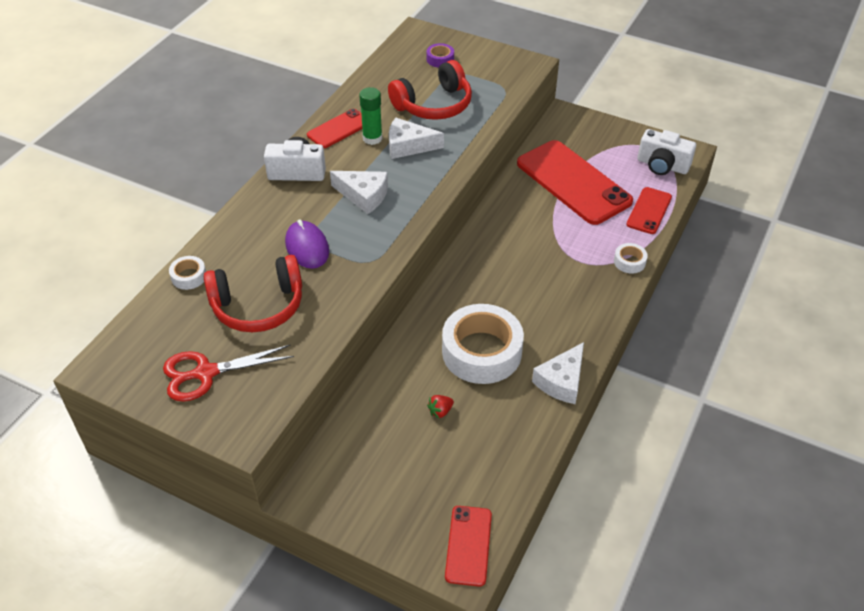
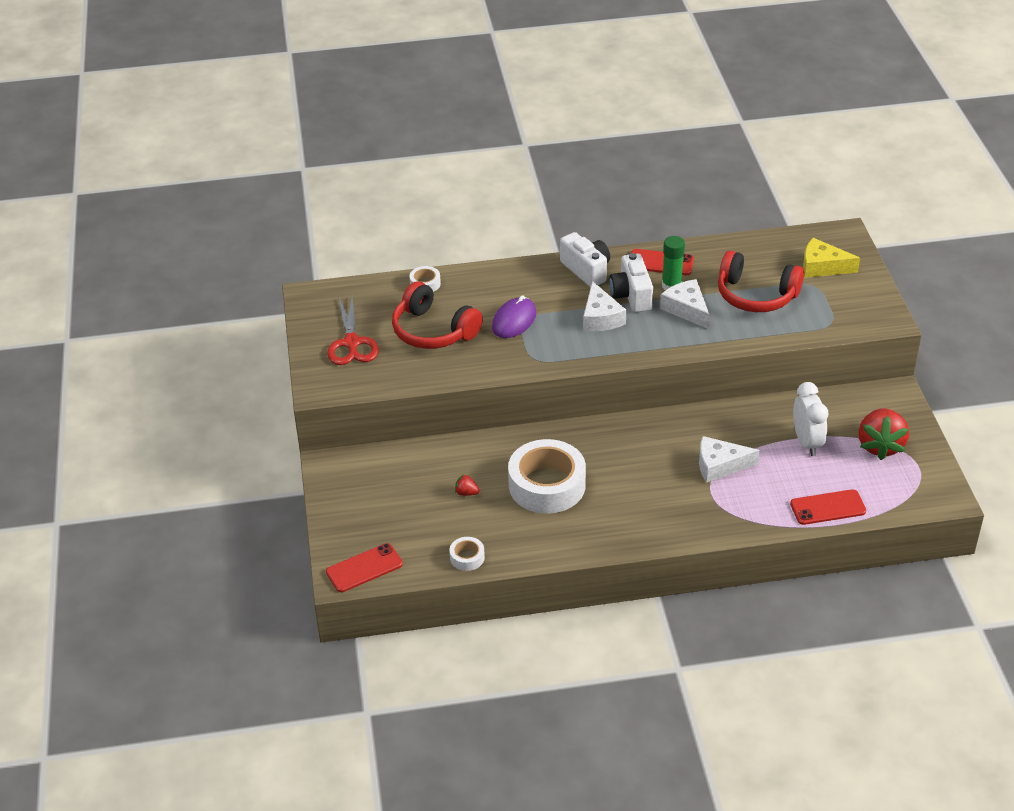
camera: 55 degrees right, 5 degrees down
(206, 373) = (351, 343): red scissors -> red scissors turned 135 degrees counterclockwise
(440, 59) = (822, 267): purple tape -> yellow cheese
(561, 381) = (564, 545): white cheese -> white cheese (719, 465)
(573, 182) = (807, 442): red phone -> white clock
(610, 151) = (880, 446): none -> red strawberry
(629, 262) = (745, 524): white tape -> white tape (467, 557)
(662, 165) = (903, 489): white camera -> white camera (631, 295)

